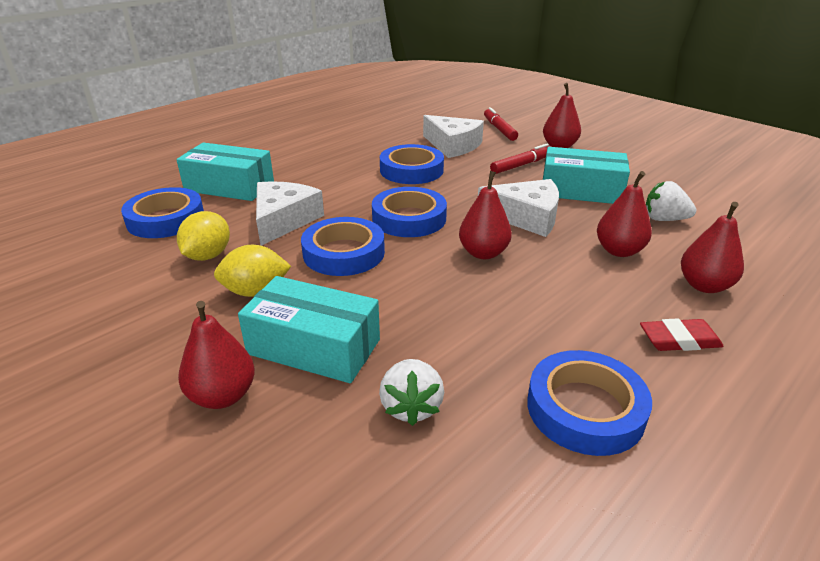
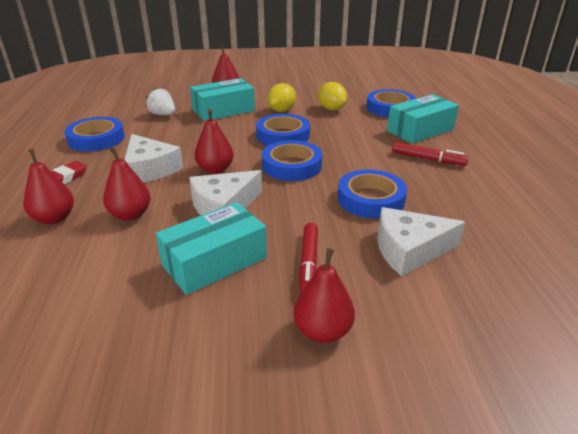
camera: 130 degrees right, 0 degrees up
(283, 220) = (346, 132): white cheese -> white cheese (150, 169)
(499, 129) = (433, 318): red marker -> red marker (428, 159)
(664, 219) = (111, 268): white strawberry -> none

